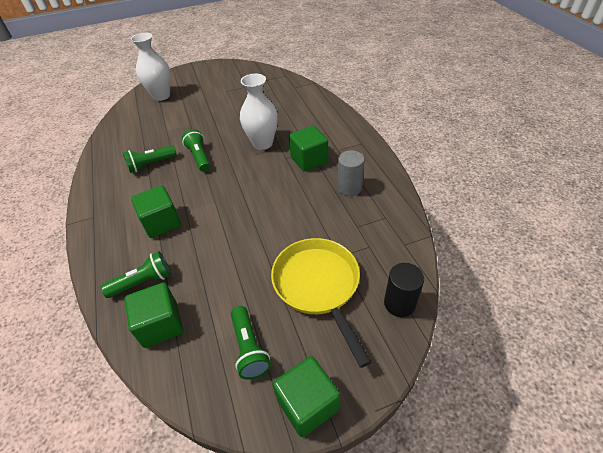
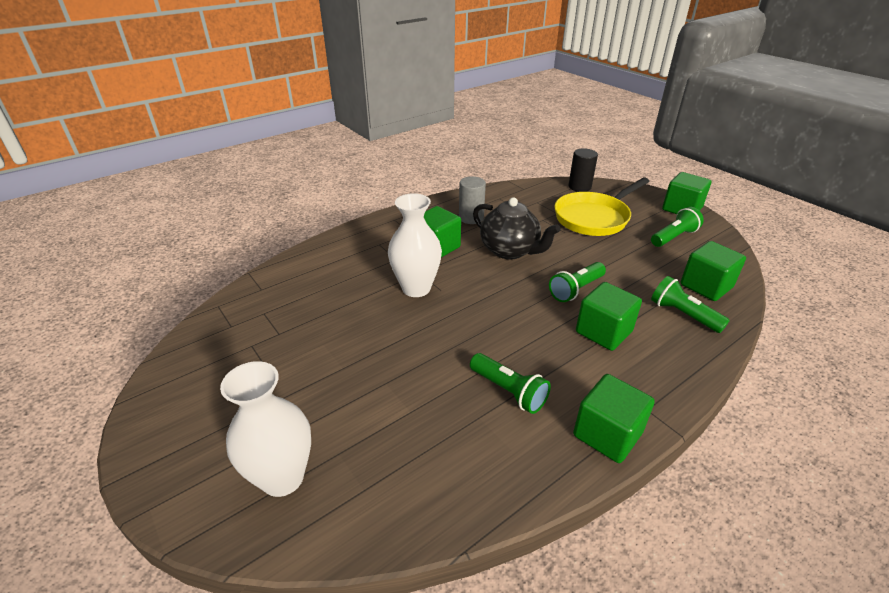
camera: 110 degrees left, 10 degrees down
(95, 193) = (607, 434): none -> green cube
(199, 157) = (468, 340): green flashlight -> green flashlight (576, 289)
(285, 200) = (510, 250): none -> black teapot

